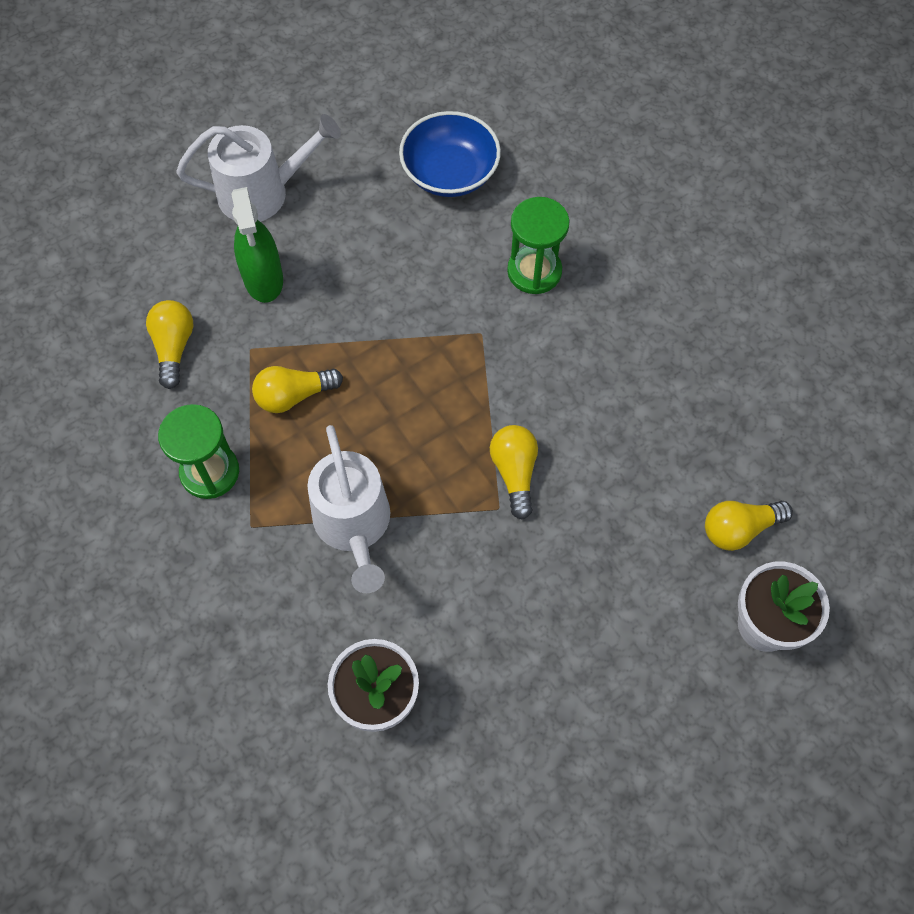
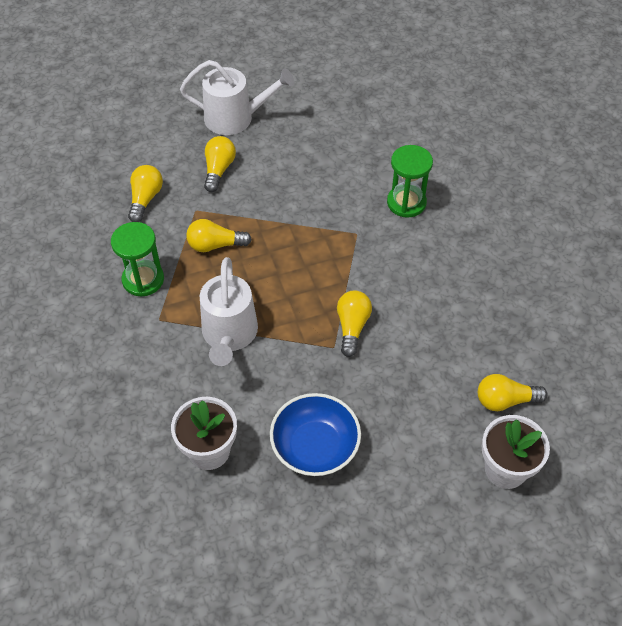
camera: 15 degrees right, 10 degrees down
(263, 279) = (219, 170): green spray bottle -> yellow light bulb
(450, 173) = (366, 130): blue bowl -> blue bowl (315, 447)

